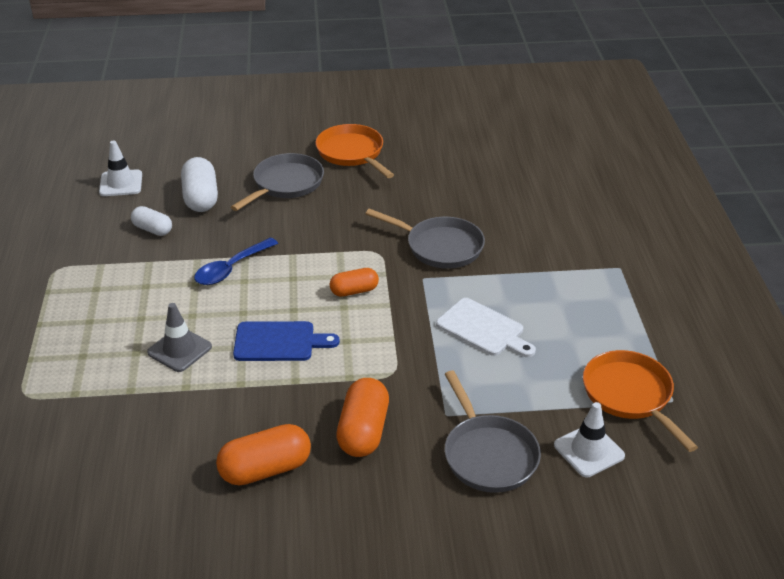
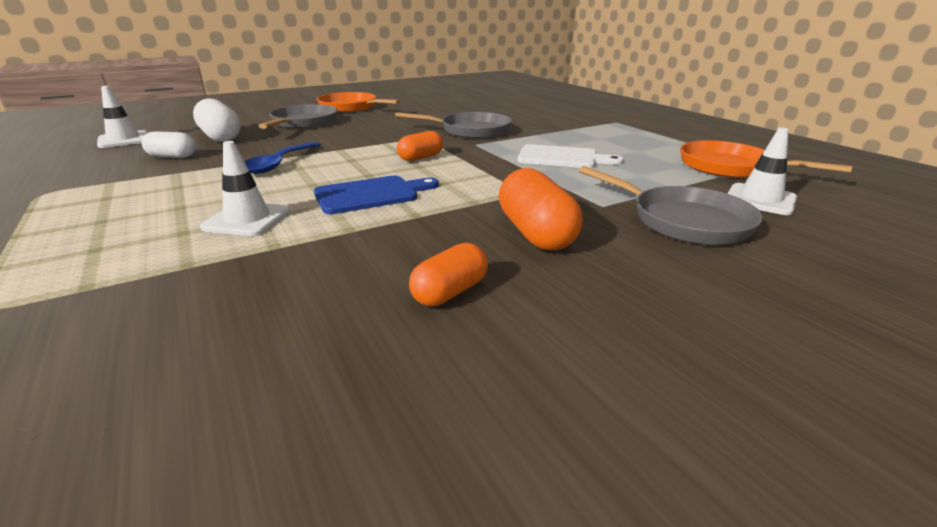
camera: 25 degrees left, 10 degrees down
(179, 350) = (247, 219): grey traffic cone -> white traffic cone
(265, 469) = (450, 292): orange capsule -> orange capsule, size x0.63

